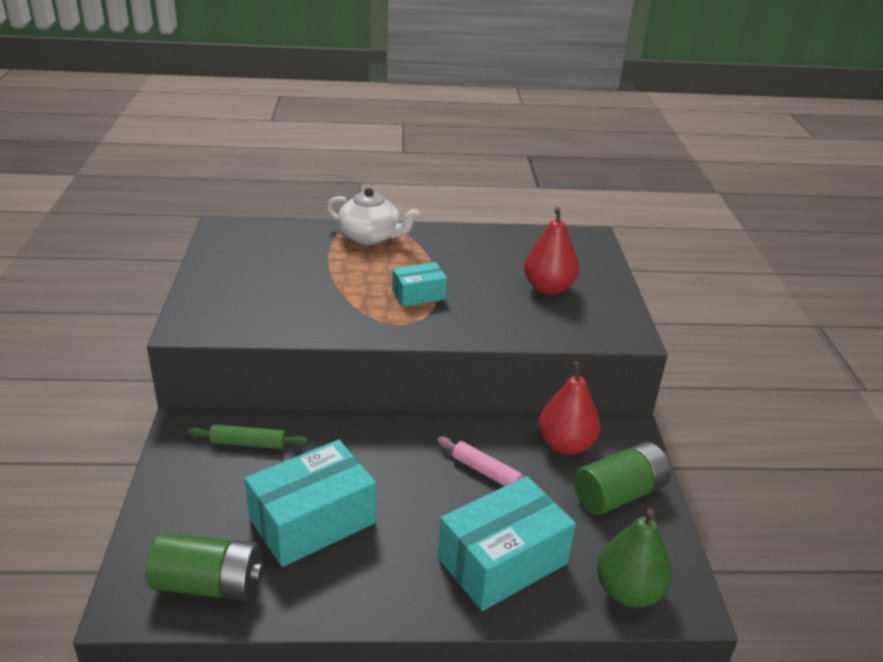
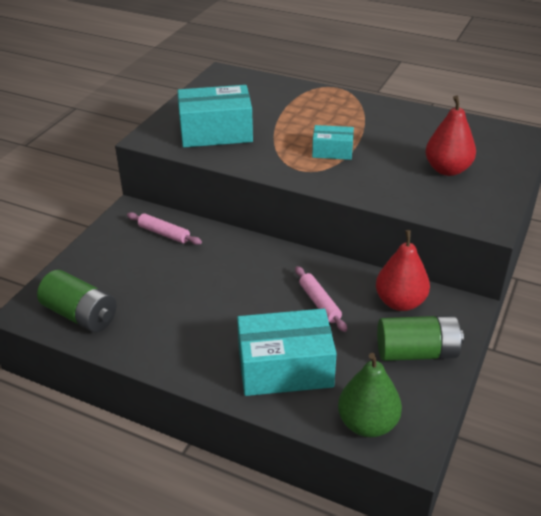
camera: 30 degrees right, 5 degrees up
(248, 443) = (164, 233): green rolling pin -> pink rolling pin
(312, 521) = (171, 297): turquoise box -> turquoise box (216, 132)
(370, 237) = (329, 99): white teapot -> none

